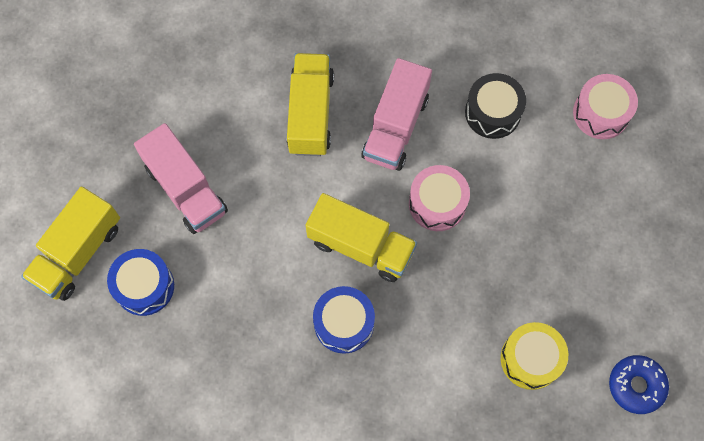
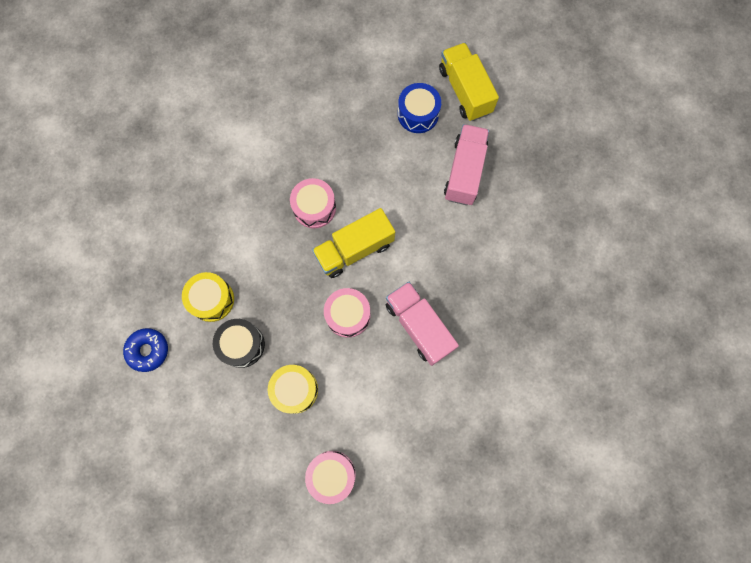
camera: 125 degrees right, 5 degrees up
(186, 189) = (464, 172): pink truck -> pink truck turned 105 degrees clockwise
(310, 113) = (466, 278): yellow truck -> none
(344, 323) = (314, 208): blue drum -> pink drum
(492, 112) = (384, 399): black drum -> black drum (242, 345)
(552, 203) = (295, 390): none -> yellow drum

